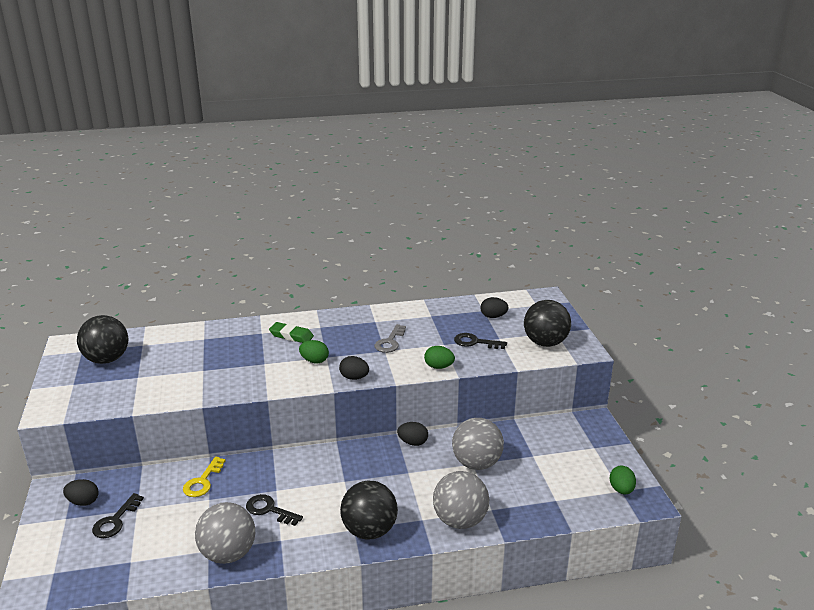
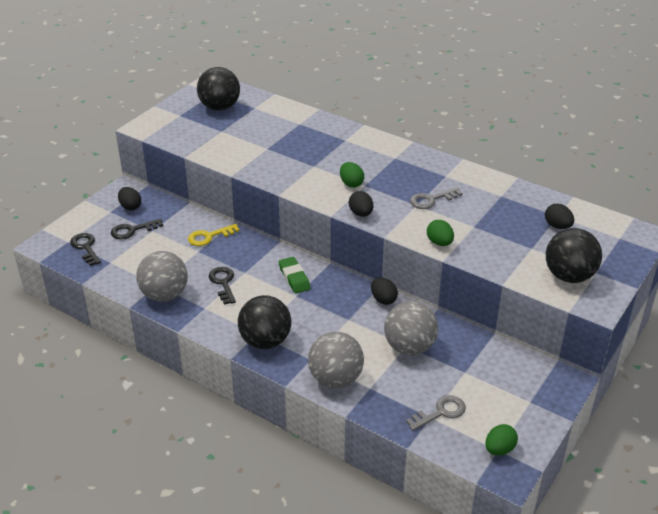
camera: 45 degrees right, 10 degrees up
(291, 336) = (363, 154): green eraser -> green eraser (294, 278)
(475, 342) = (504, 240): black key -> black key (86, 247)
(557, 492) = (440, 412): none -> grey key

